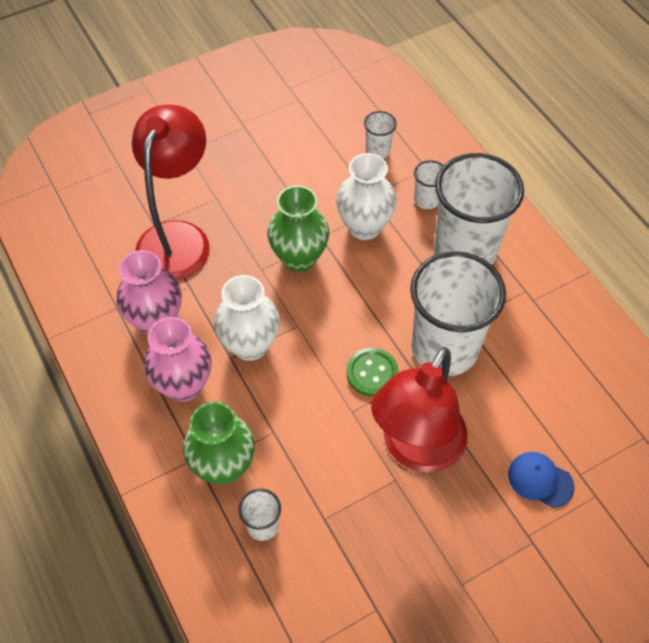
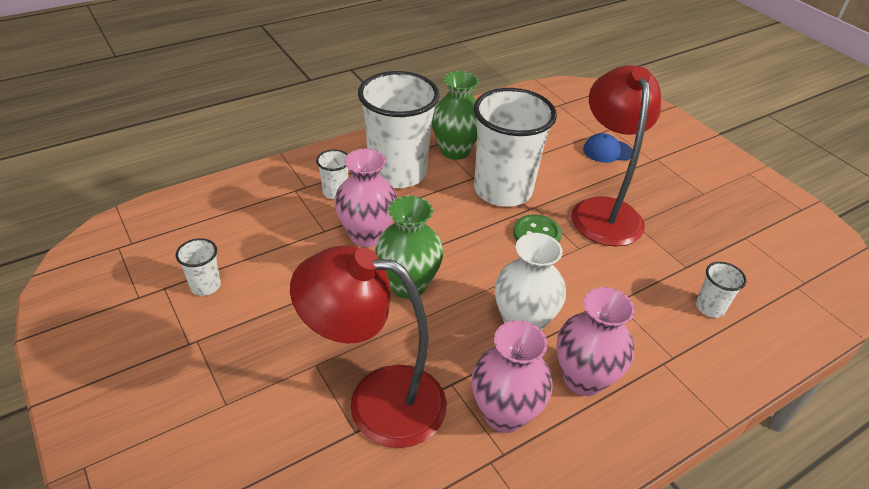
camera: 95 degrees left, 15 degrees down
(224, 466) = (664, 339): green vase -> green vase (455, 151)
(364, 227) = (367, 235): white vase -> pink vase
(378, 150) = (263, 223): white cup -> white cup (205, 286)
(416, 449) = (603, 211): red lamp -> red lamp turned 120 degrees counterclockwise
(540, 480) = (607, 151): blue cap -> blue cap turned 60 degrees clockwise

